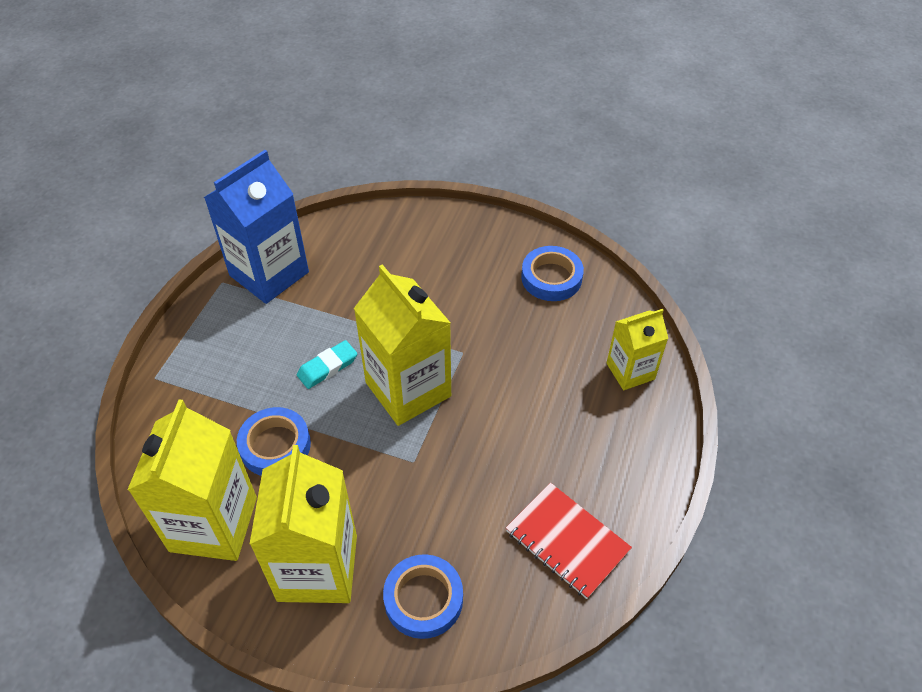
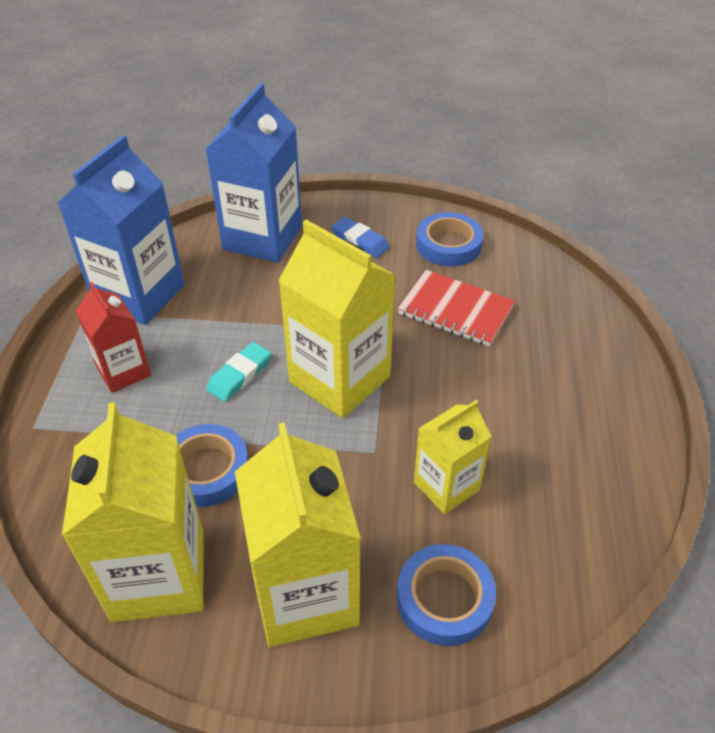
camera: 15 degrees left, 5 degrees down
(236, 343) = (123, 371): none -> red carton
(389, 238) = (262, 238): none -> blue carton
(473, 258) = (360, 241): none -> blue eraser
(567, 541) = (577, 496): red notebook -> red notebook (455, 310)
(630, 371) = (566, 315): yellow carton -> yellow carton (446, 486)

